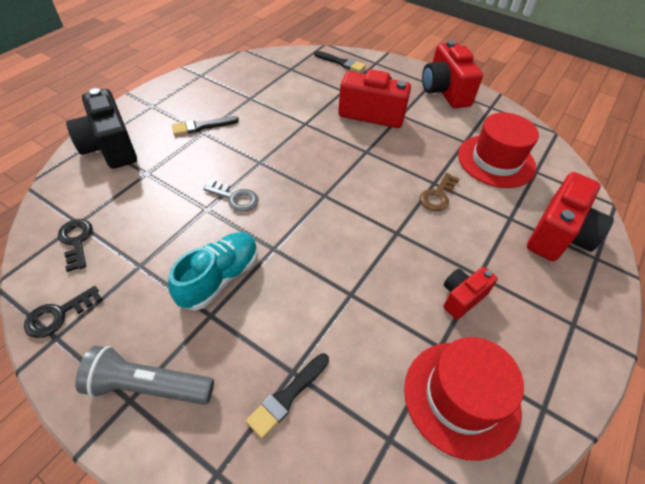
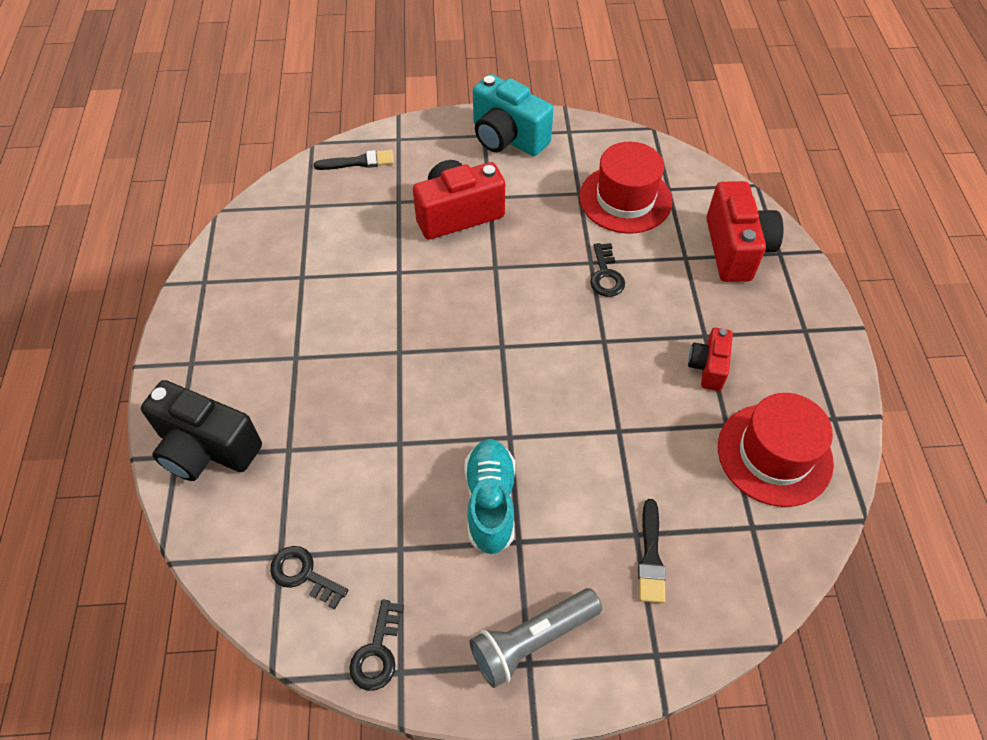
camera: 35 degrees left, 5 degrees up
(202, 126) = (286, 351): black brush -> none
(235, 198) = (417, 411): grey key -> none
(437, 195) = (606, 275): brown key -> black key
(444, 92) = (507, 138): red camera -> turquoise camera

